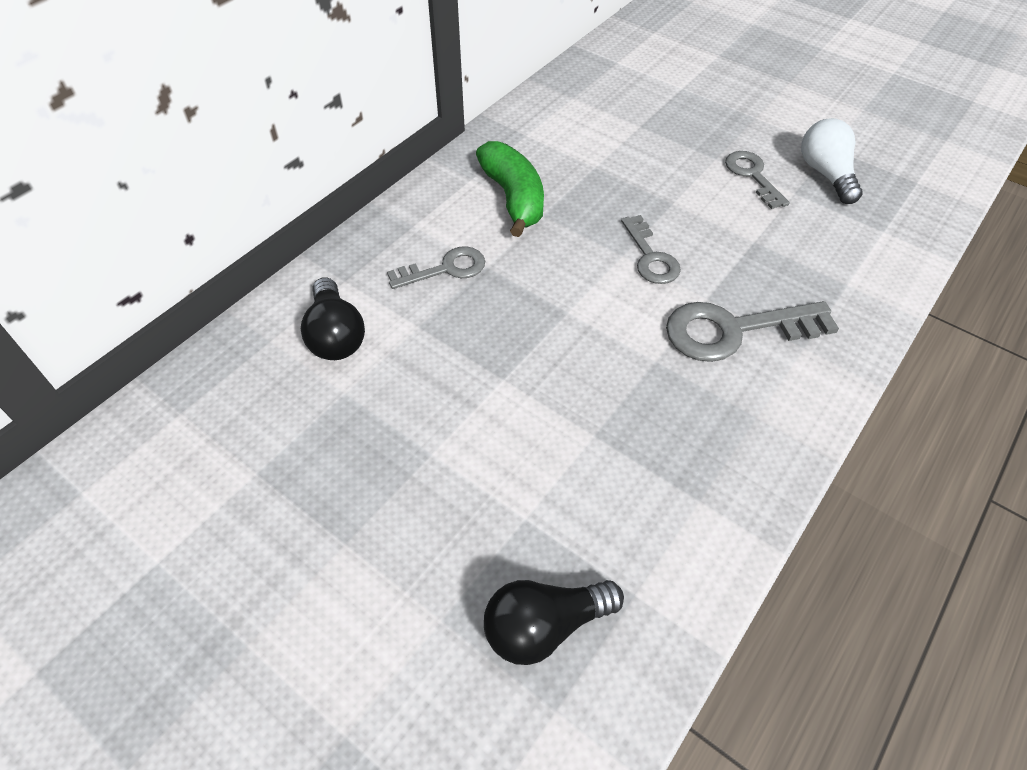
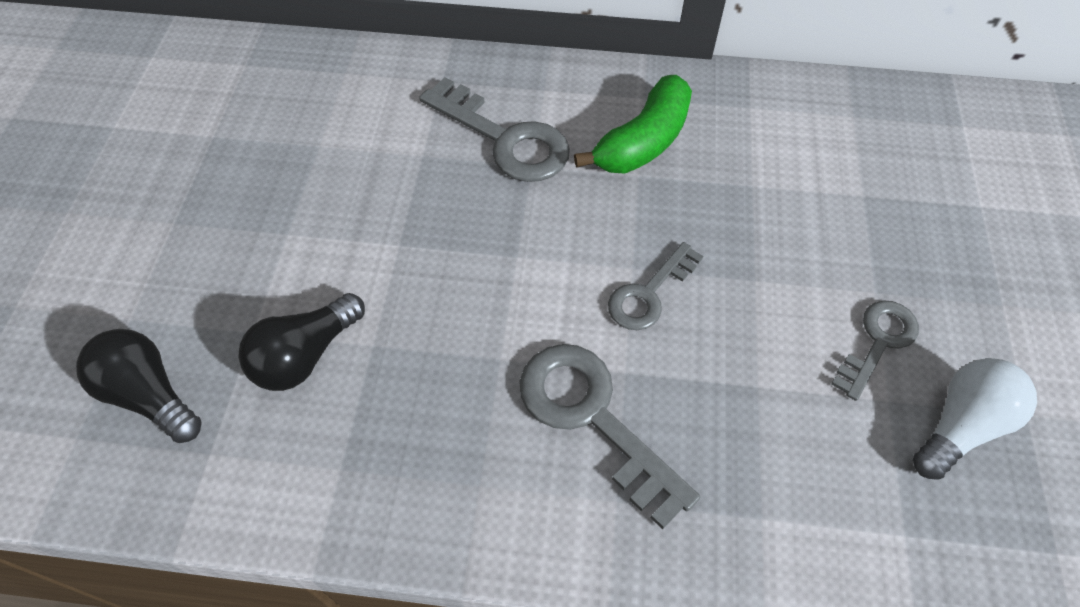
camera: 60 degrees right, 5 degrees up
(335, 335) = (375, 108): black light bulb -> black light bulb (305, 355)
(445, 269) = (505, 139): grey key -> grey key, size x1.63

